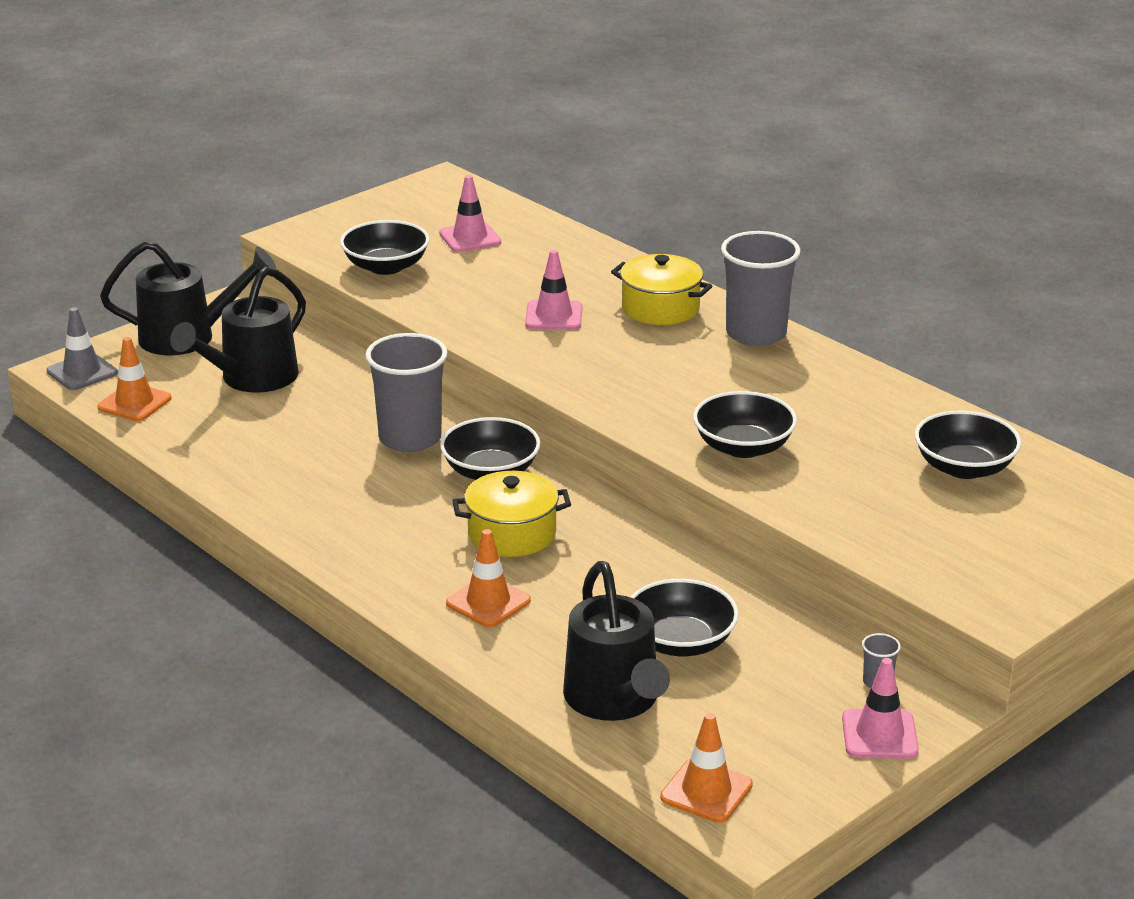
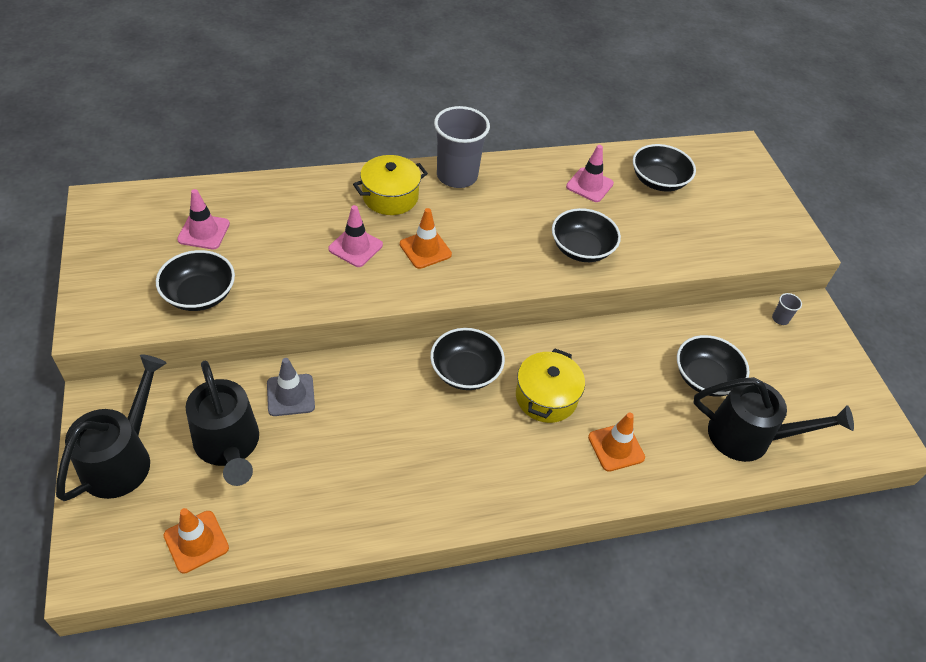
camera: 65 degrees left, 20 degrees up
(82, 372) = (109, 560): grey traffic cone -> grey traffic cone (290, 395)
(410, 438) = (391, 393): grey cup -> none
(706, 791) = (849, 440): orange traffic cone -> orange traffic cone (425, 249)
(879, 735) = (825, 343): pink traffic cone -> pink traffic cone (589, 185)

